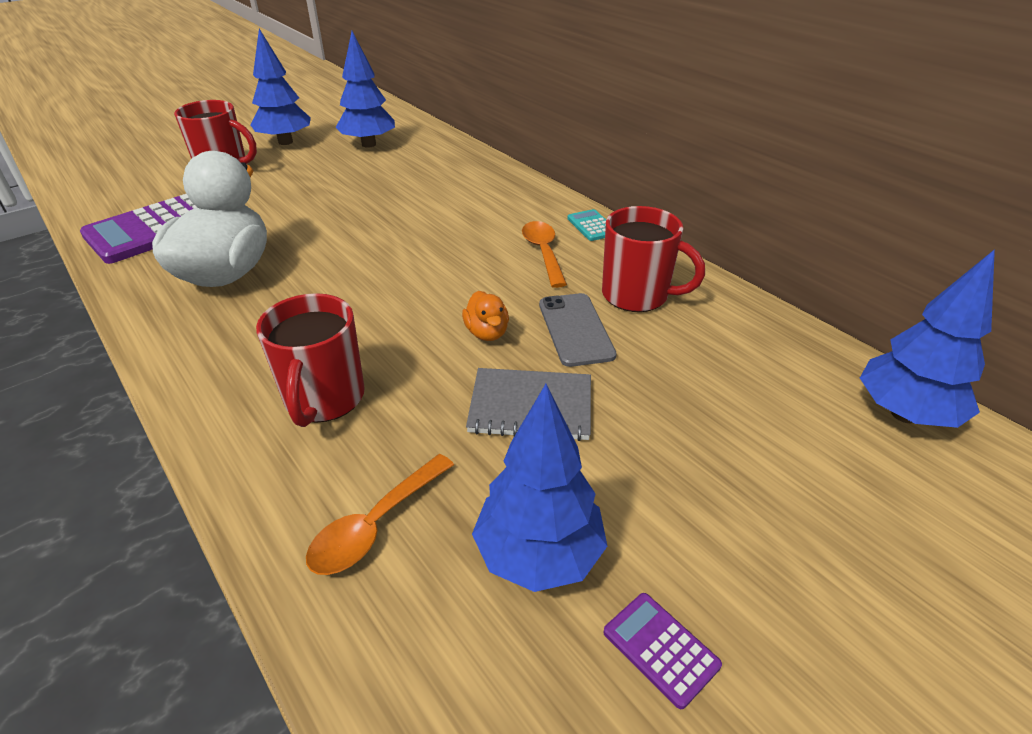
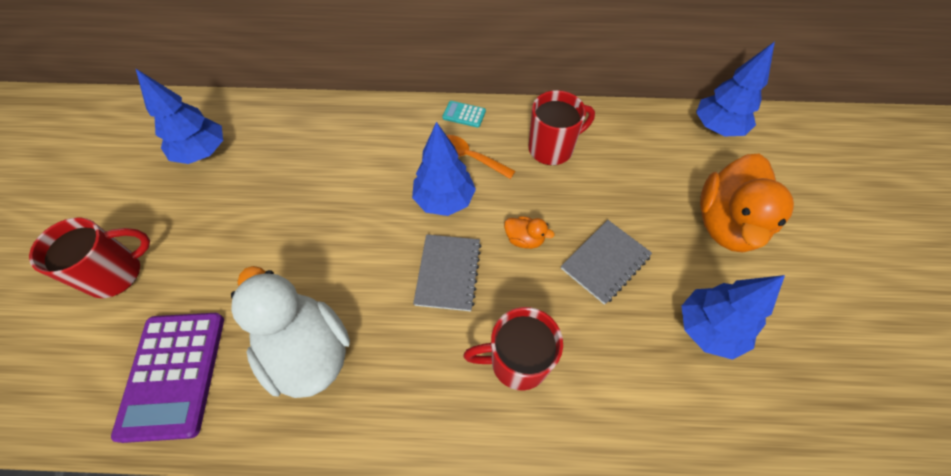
camera: 50 degrees left, 20 degrees up
(285, 142) = (121, 203): blue tree -> blue tree (444, 200)
(324, 399) = (517, 361): red mug -> red mug turned 135 degrees clockwise
(375, 525) = (643, 391): orange spoon -> none
(386, 305) = (448, 273): none -> grey notebook
(575, 329) = (557, 197): grey phone -> none
(660, 649) = (783, 318): purple calculator -> none
(747, 499) = (726, 224): none -> orange duck

